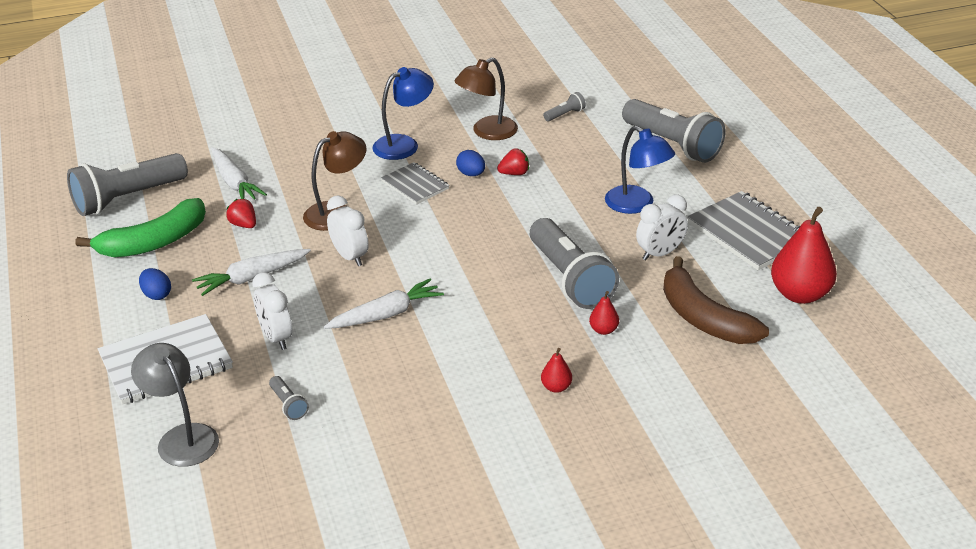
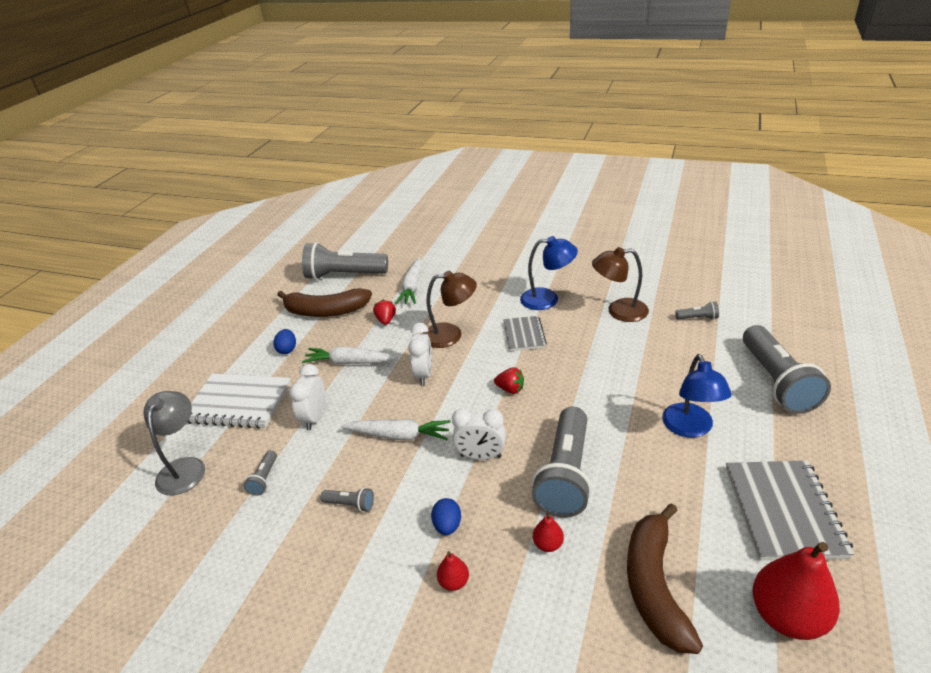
camera: 40 degrees right, 0 degrees up
(154, 242) = (325, 311): green banana -> brown banana
(403, 382) = (350, 504): none -> grey flashlight
(471, 174) = (574, 342): blue egg -> blue egg (447, 526)
(514, 173) = (608, 354): red strawberry -> red strawberry (510, 389)
(660, 254) = (670, 489): white clock -> white clock (480, 456)

